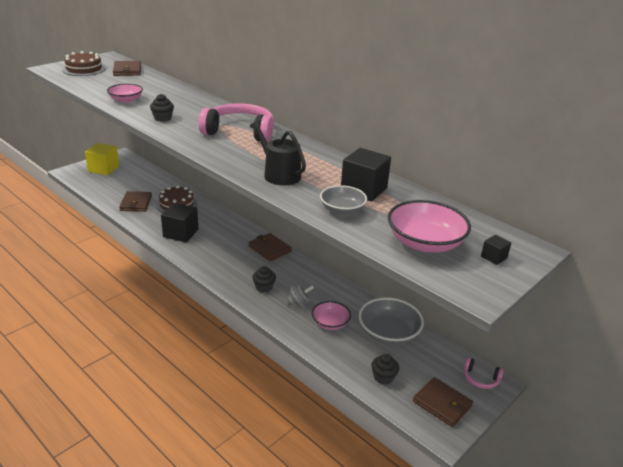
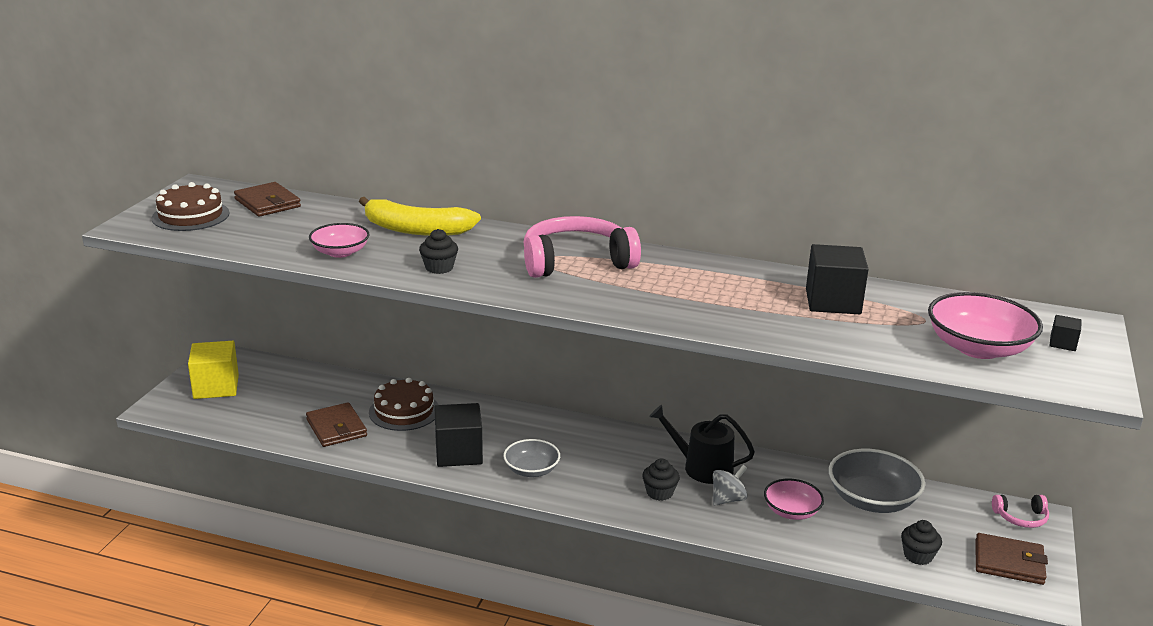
camera: 25 degrees left, 5 degrees down
(179, 97) = (416, 229): none -> yellow banana
(269, 249) = (612, 437): brown wallet -> none
(279, 174) = (708, 309): black watering can -> black watering can (702, 467)
(342, 210) = (842, 334): grey bowl -> grey bowl (531, 470)

